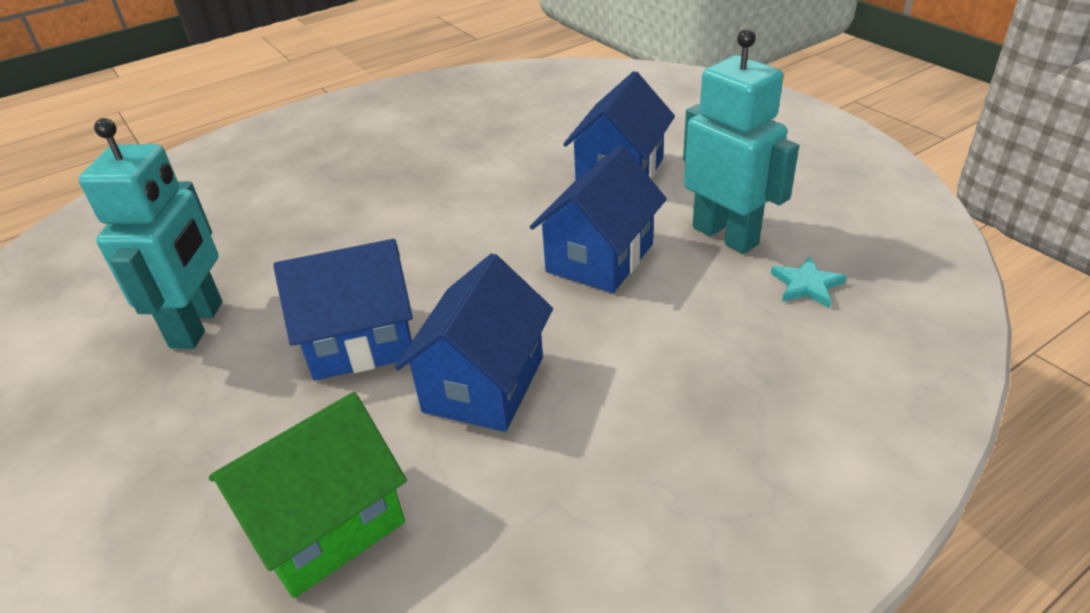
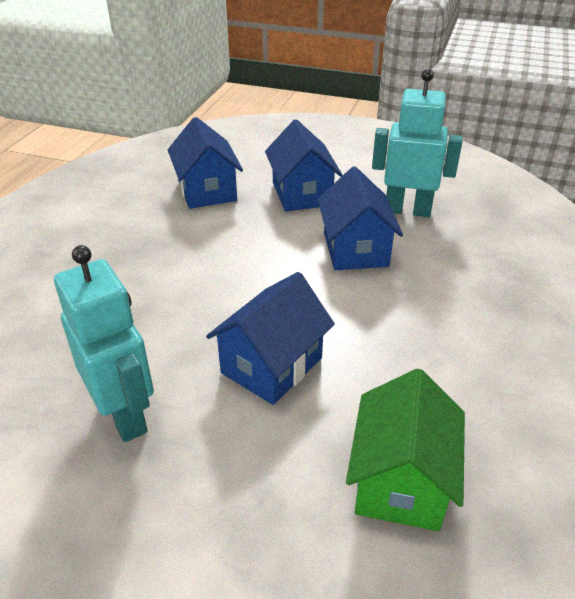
camera: 40 degrees left, 0 degrees up
(484, 384) = (384, 351): blue house -> blue house (207, 190)
(807, 285) = (478, 222): turquoise star -> none

